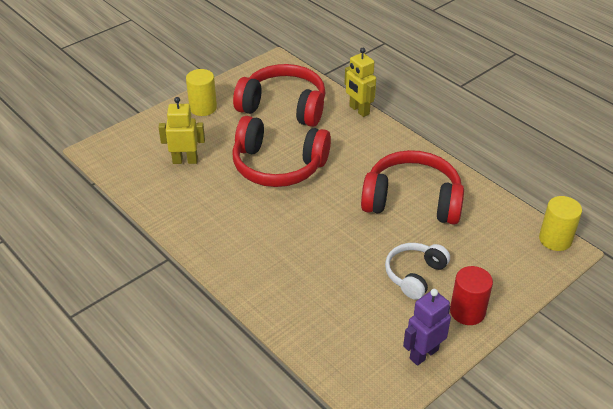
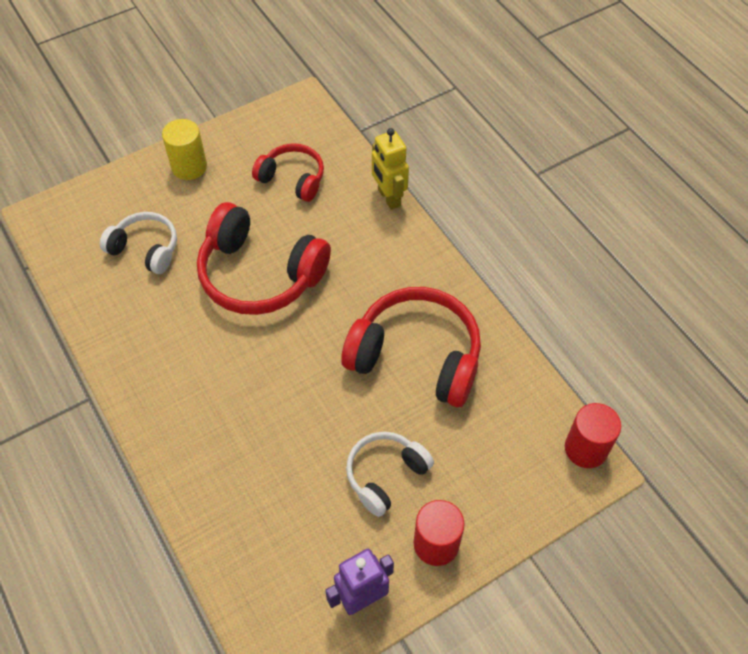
camera: 10 degrees right, 15 degrees up
(185, 160) = (145, 249): yellow robot -> white headphones
(284, 107) = (292, 179): red headphones -> red headphones, size x0.58
(555, 239) = (585, 448): yellow cylinder -> red cylinder

